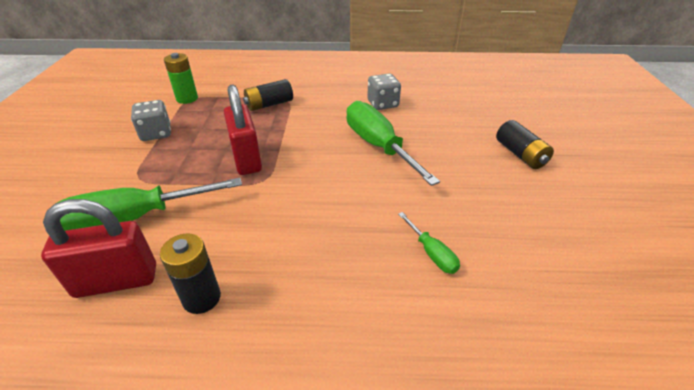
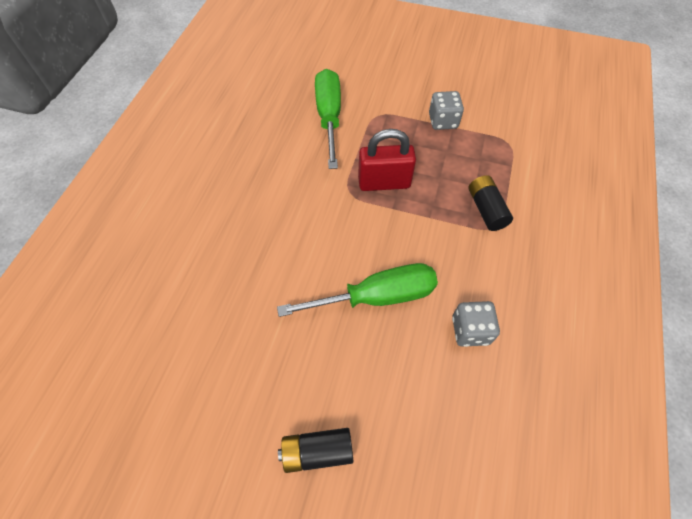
camera: 105 degrees right, 20 degrees up
(116, 280) = (275, 114): red padlock -> none
(187, 98) = (509, 140): green battery -> none
(201, 298) = (243, 152): black battery -> none
(432, 253) = (219, 291): green screwdriver -> none

